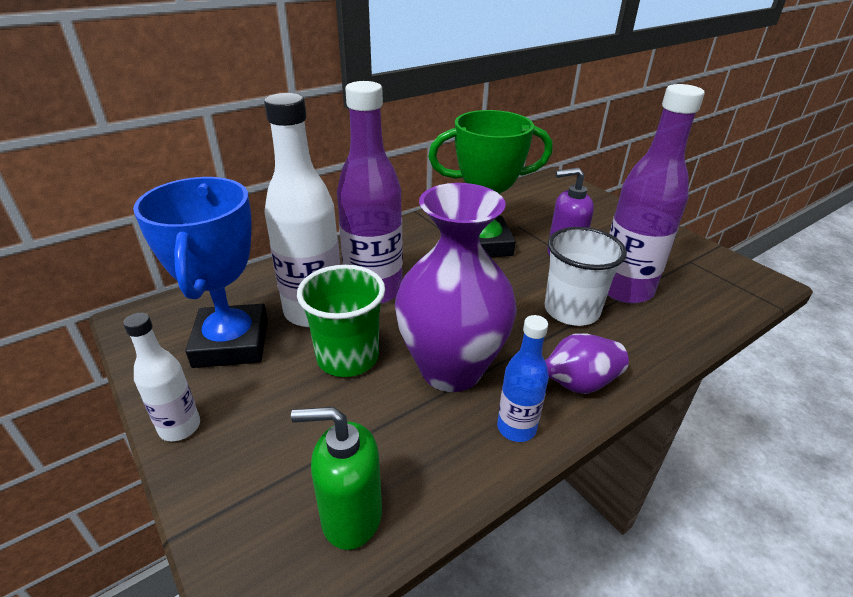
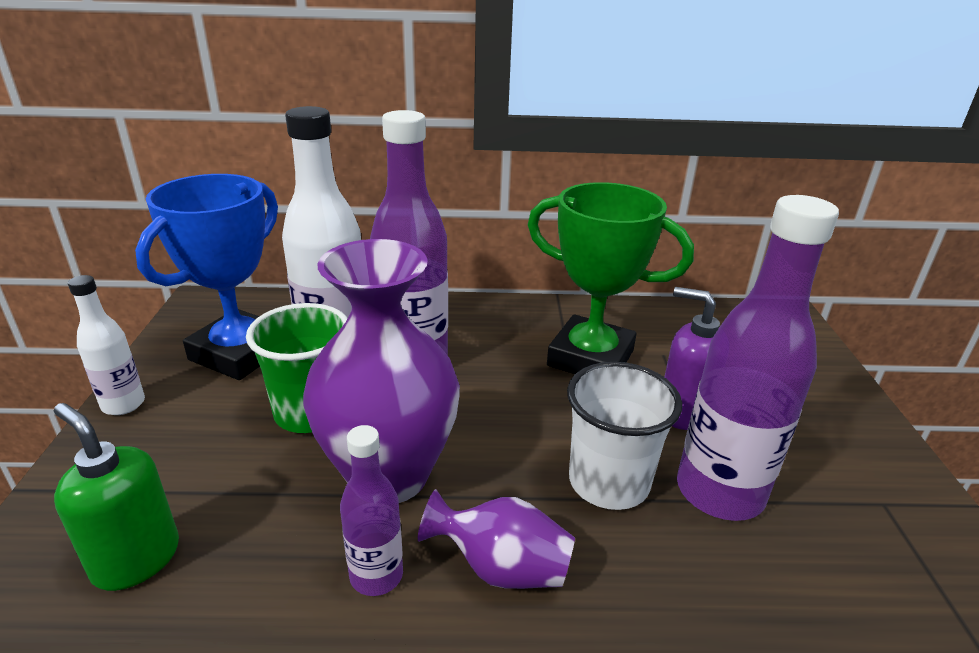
camera: 35 degrees right, 5 degrees down
(516, 428) = (376, 575): blue bottle -> purple bottle

